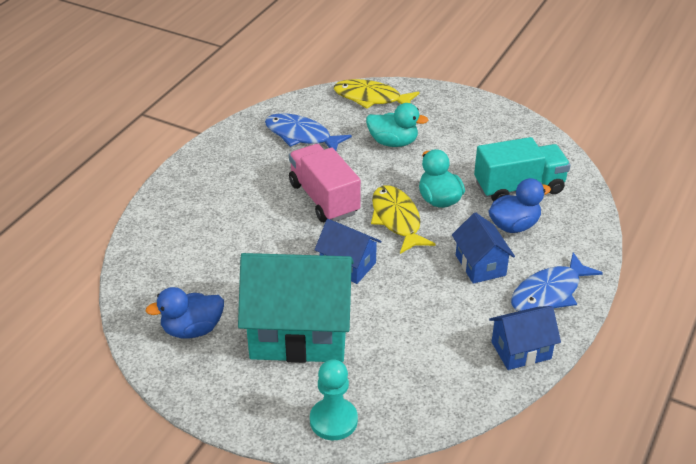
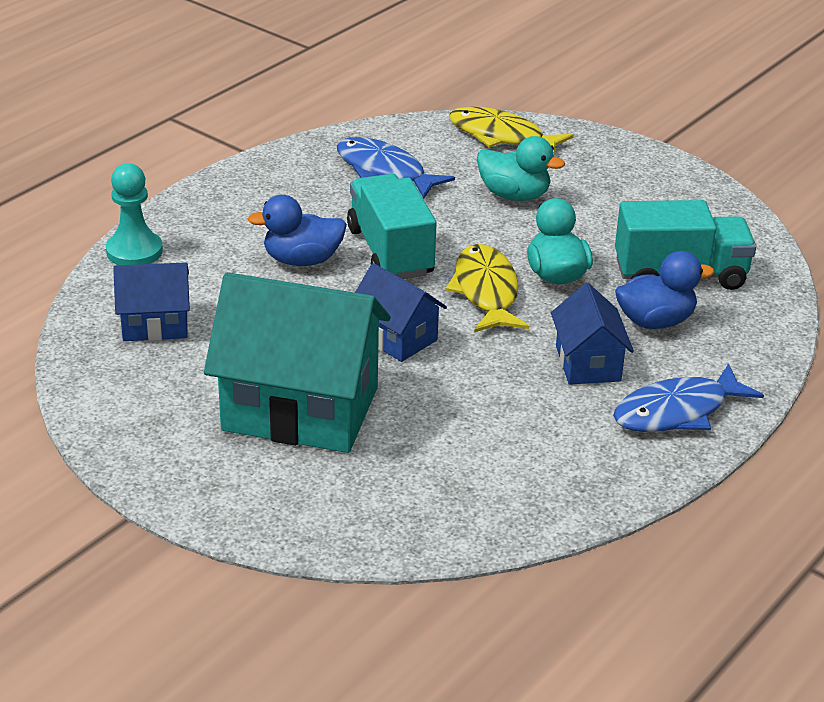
camera: 10 degrees right, 5 degrees down
(192, 329) = (154, 384): blue duck -> blue duck (302, 260)
(324, 198) = (390, 252): pink truck -> turquoise truck
(333, 420) = (312, 520): turquoise pawn -> turquoise pawn (134, 251)
(521, 350) = (609, 476): blue house -> blue house (155, 324)

